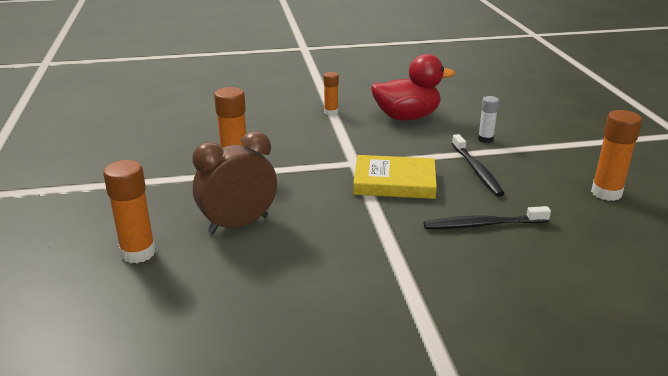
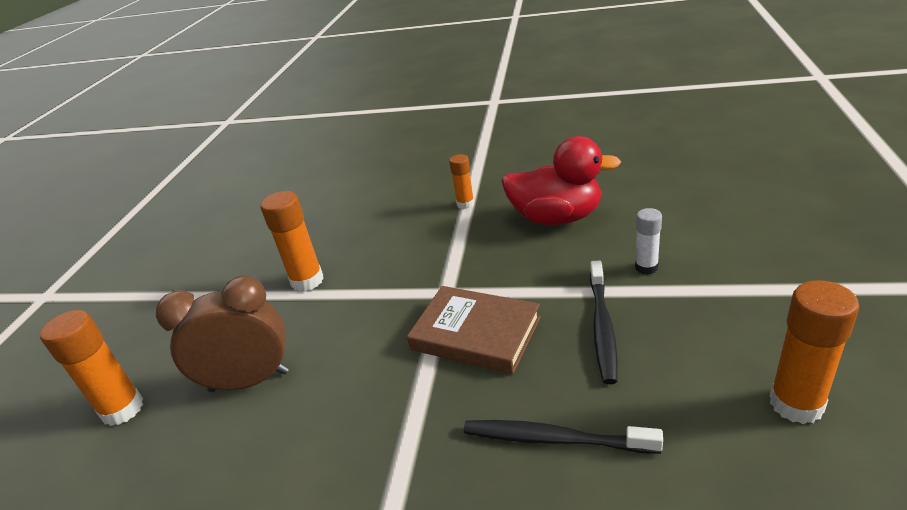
camera: 25 degrees right, 5 degrees up
(394, 182) = (475, 333): yellow book -> brown book

